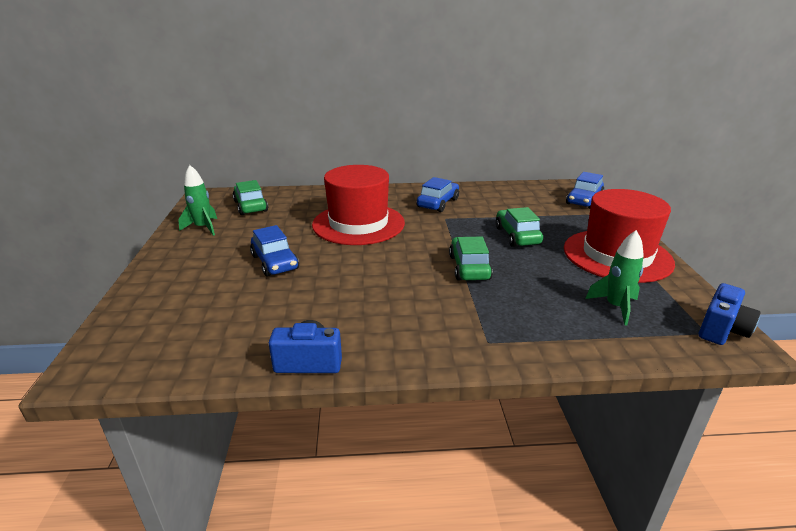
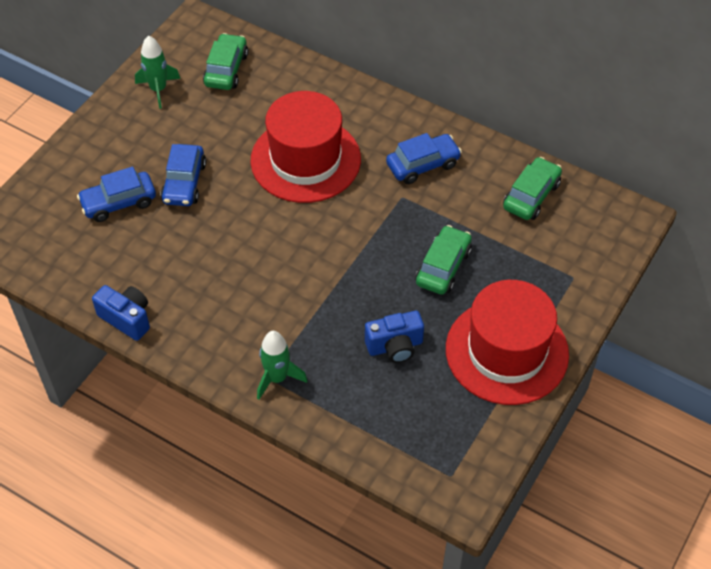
camera: 35 degrees right, 25 degrees up
(469, 267) = (344, 286): green car -> green car (531, 196)
(584, 200) = (598, 248): blue car -> blue car (119, 202)
(615, 307) = (413, 407): green rocket -> green rocket (277, 378)
(722, 330) = (468, 482): blue camera -> blue camera (395, 346)

